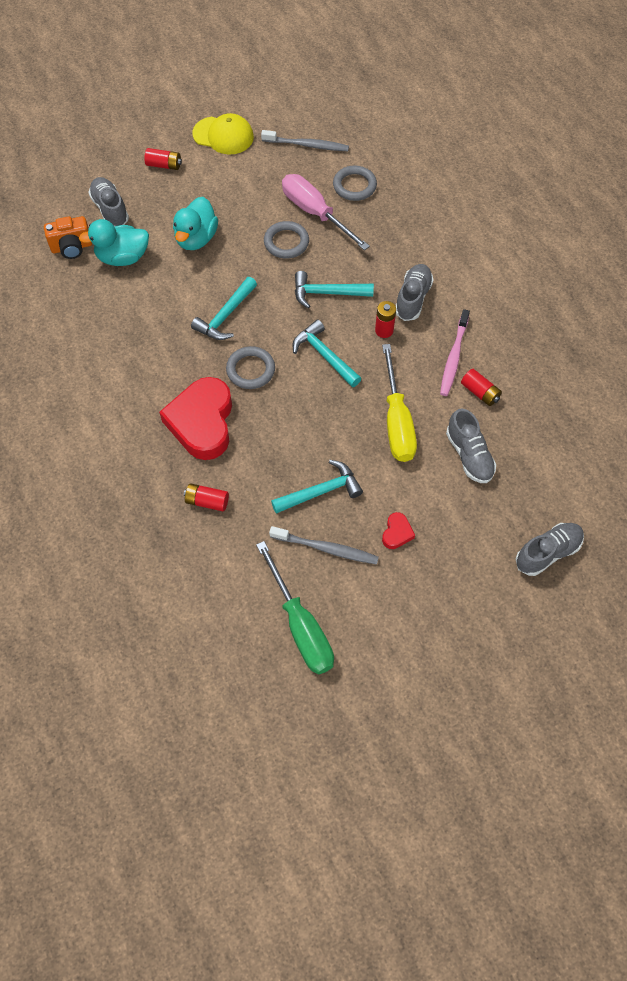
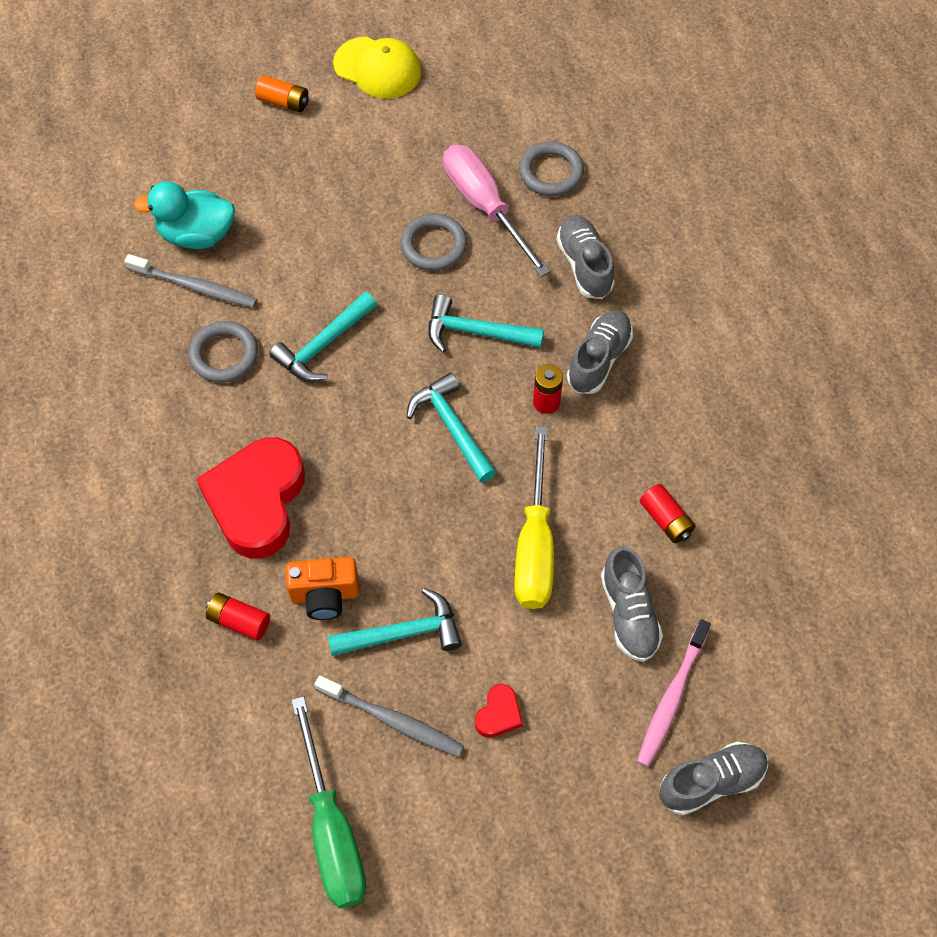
camera: 10 degrees right, 0 degrees up
(72, 247) = (128, 209): orange camera -> orange camera (325, 595)
(110, 209) = (194, 159): grey shoe -> grey shoe (584, 265)
(164, 165) = (283, 102): red battery -> orange battery
(196, 238) = (306, 221): turquoise duck -> none
(250, 370) = (342, 432): grey ring -> grey ring (224, 355)
(307, 145) = (496, 99): grey toothbrush -> grey toothbrush (195, 287)
(453, 358) = (639, 460): pink toothbrush -> pink toothbrush (671, 699)

